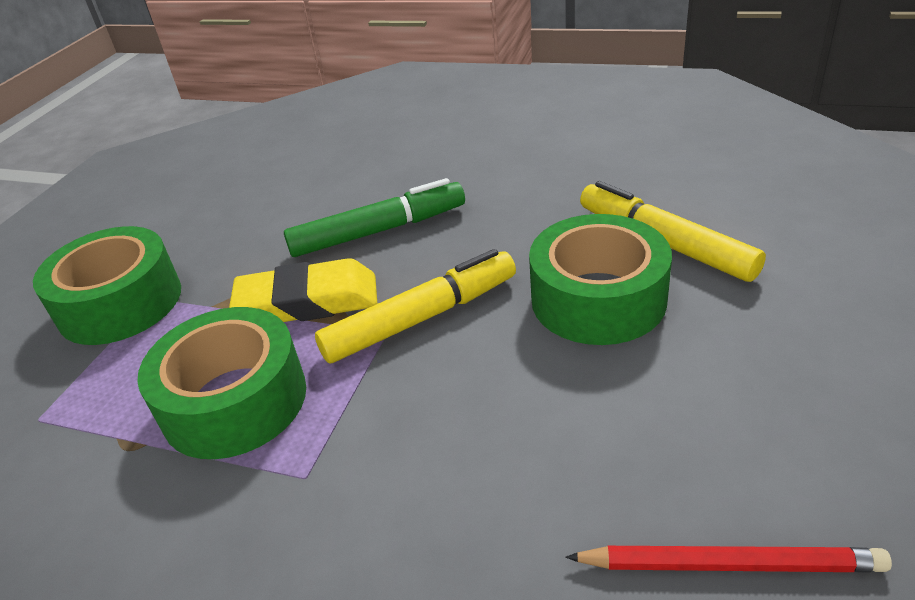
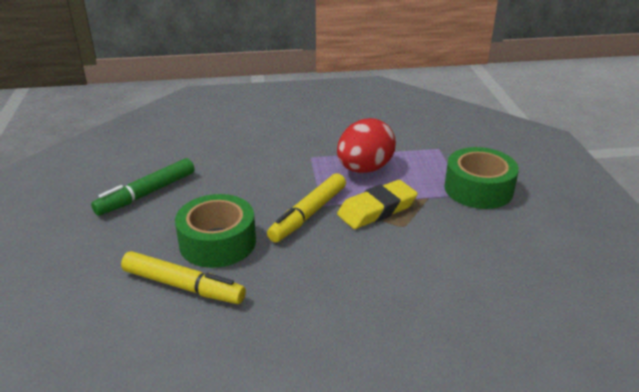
camera: 150 degrees right, 5 degrees down
(234, 401) = (364, 169): green tape -> red egg
(378, 231) = (378, 257): green marker -> green marker (146, 194)
(728, 564) = (153, 168): red pencil -> none

